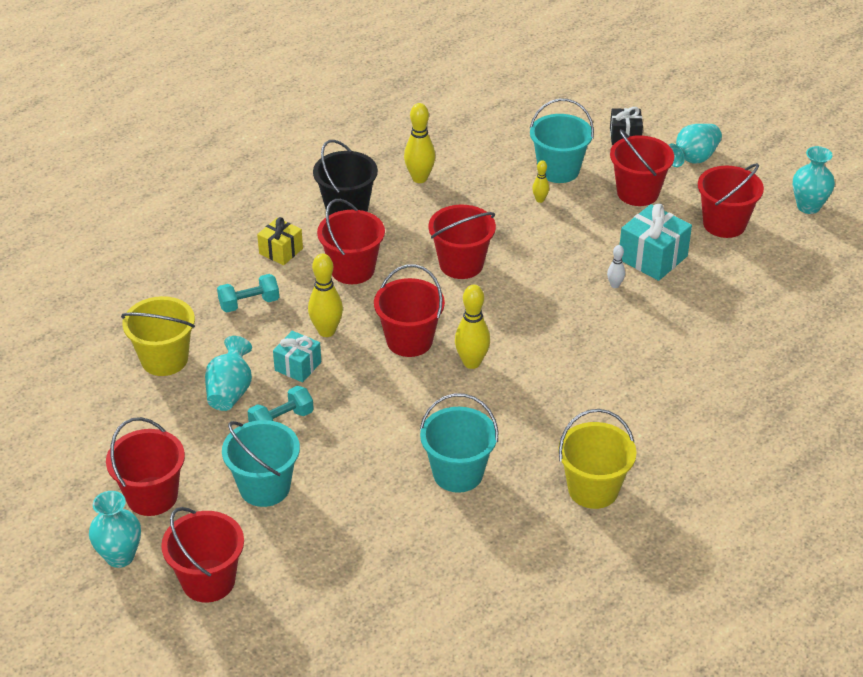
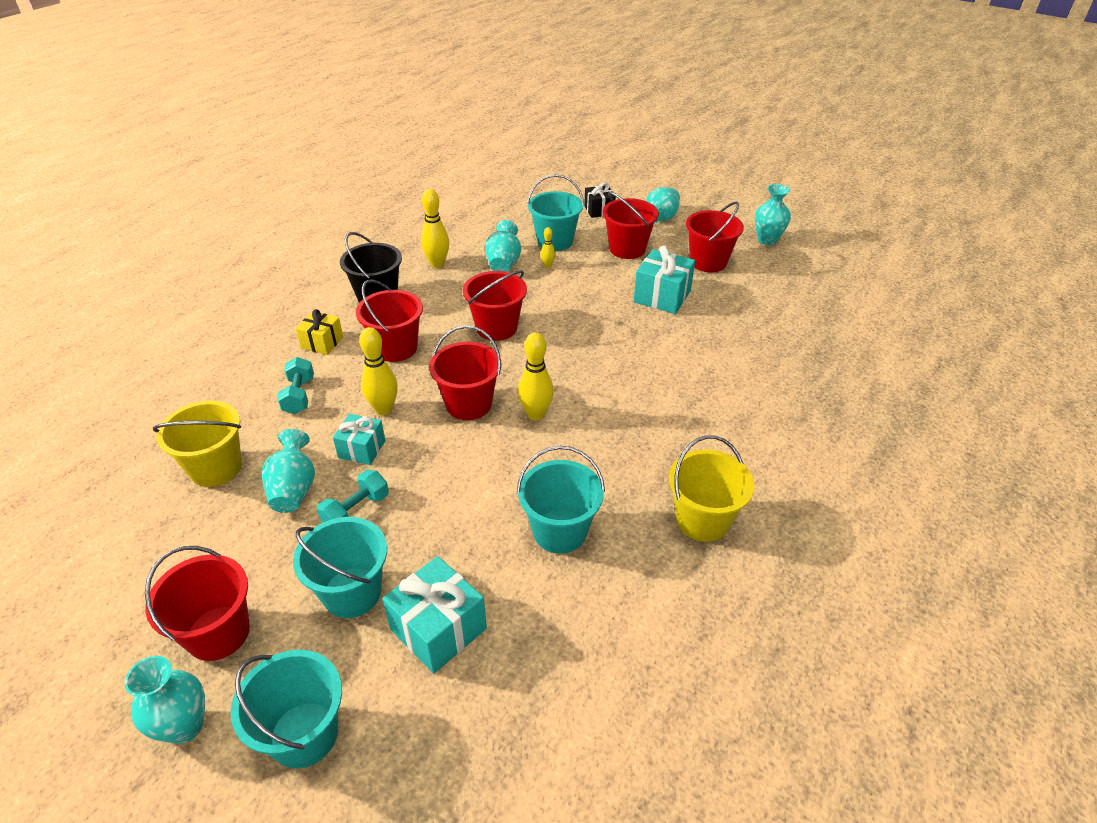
camera: 15 degrees left, 0 degrees up
(208, 581) = (304, 734): red bucket -> turquoise bucket
(249, 303) = (299, 396): turquoise dumbbell -> turquoise dumbbell turned 60 degrees counterclockwise
(329, 529) = (438, 629): none -> turquoise gift
(492, 189) = (503, 263): none -> turquoise vase
(615, 285) = (639, 323): white bowling pin -> none

